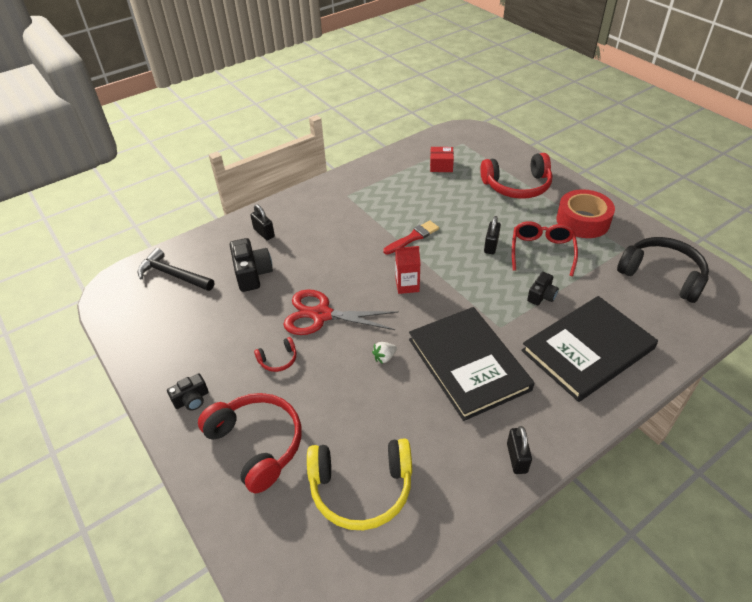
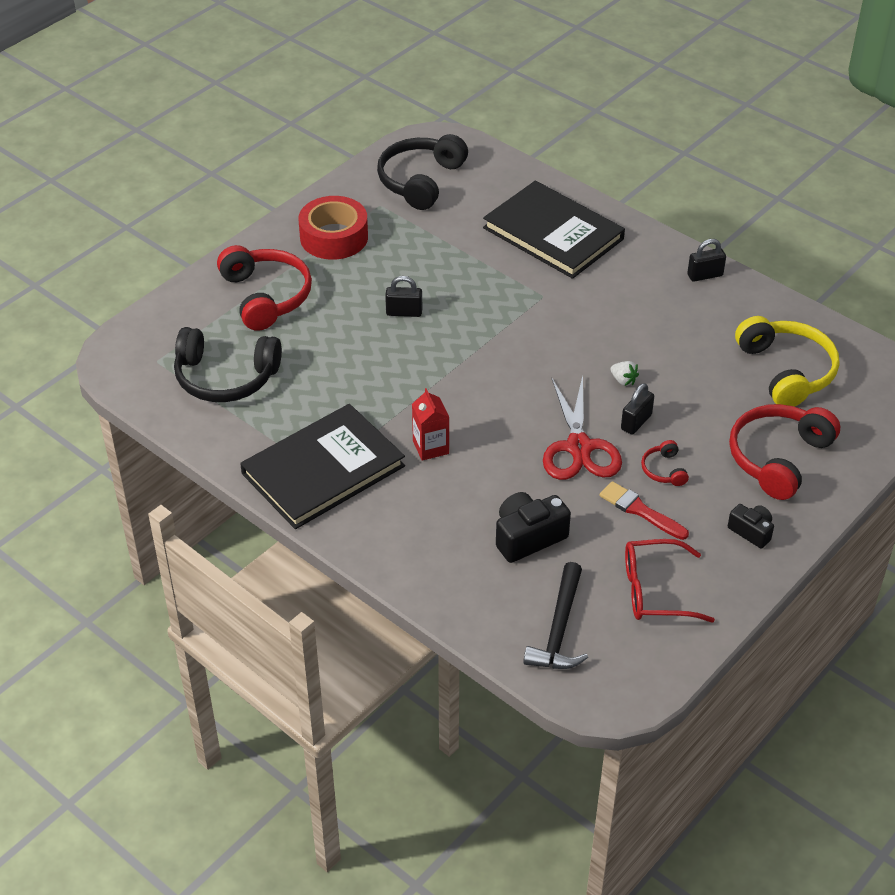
camera: 105 degrees left, 0 degrees up
(264, 233) = (437, 549): black padlock -> black padlock (636, 422)
(278, 360) = (663, 470): red headphones -> red headphones turned 150 degrees counterclockwise
(407, 285) = (501, 378): red carton -> red carton (430, 447)
(413, 237) = (406, 386): red brush -> red brush (640, 510)
(441, 166) = (225, 378): red box -> black headphones
(468, 364) = (606, 315): black book -> black book (323, 470)
(541, 296) = (483, 267): black camera -> none
(542, 251) = (403, 269): red glasses -> red glasses (655, 591)

